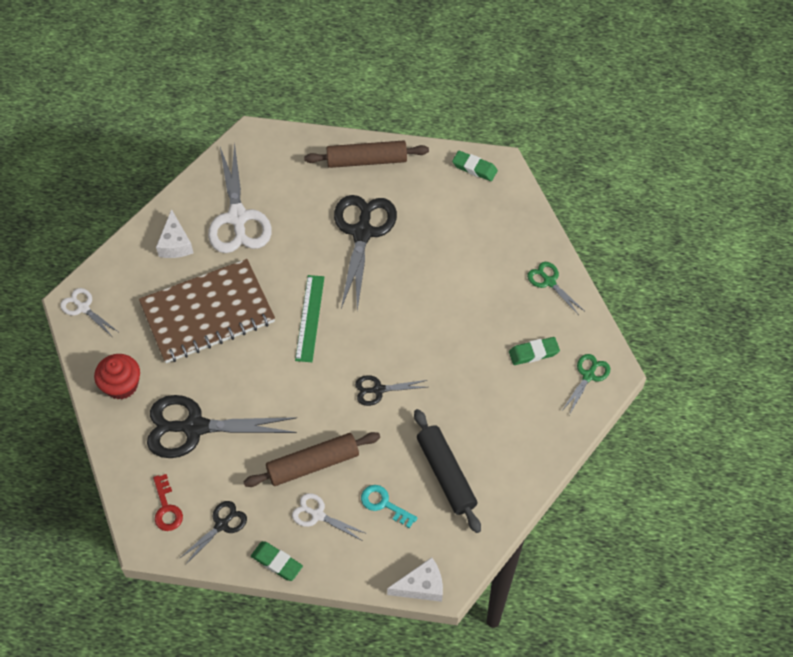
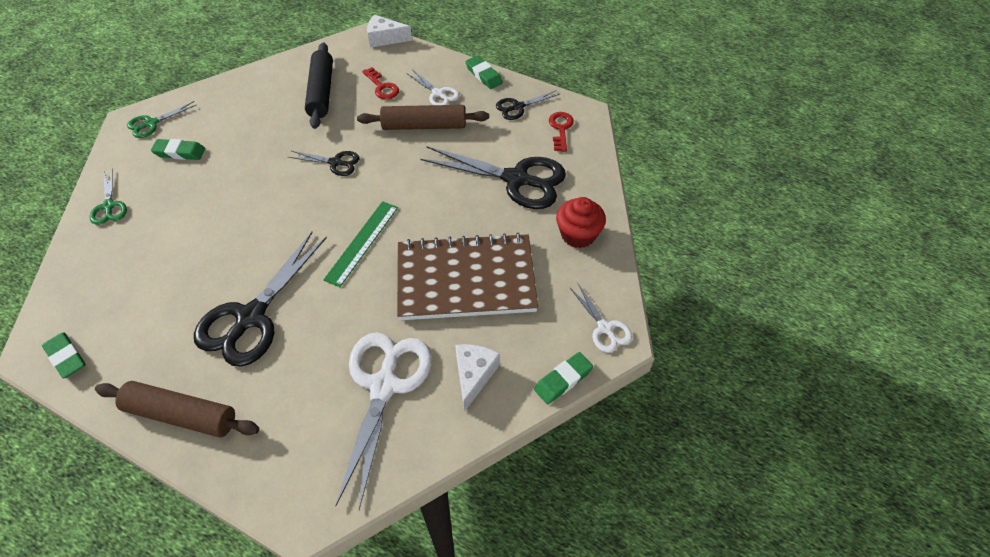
camera: 160 degrees left, 5 degrees down
(108, 260) = (563, 380): none -> green eraser
(384, 504) = (382, 87): turquoise key -> red key

